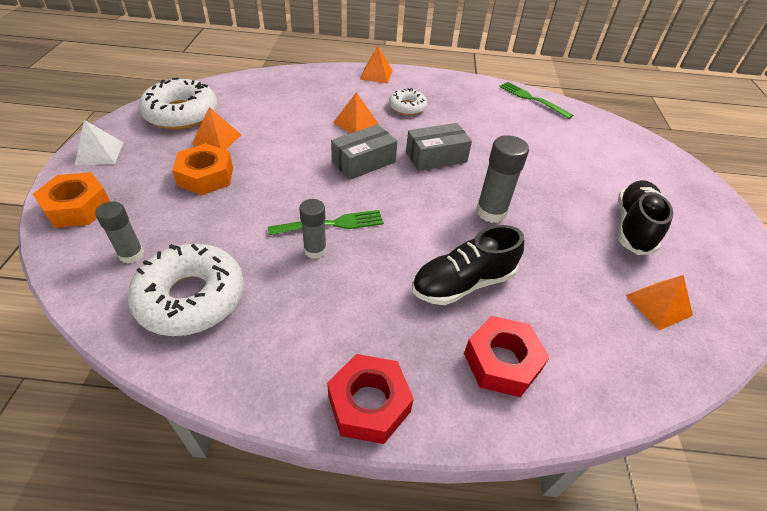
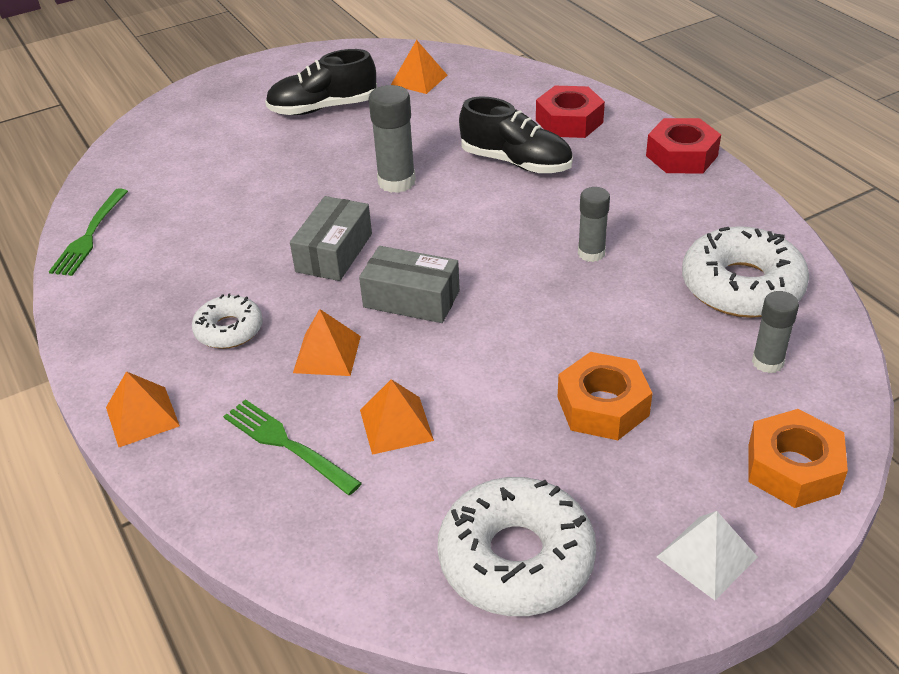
camera: 120 degrees left, 5 degrees down
(217, 139) = (524, 460): orange pyramid -> orange pyramid (396, 425)
(332, 224) = (544, 263): green fork -> green fork (286, 444)
(436, 157) = (334, 252): grey box -> grey box turned 75 degrees clockwise

